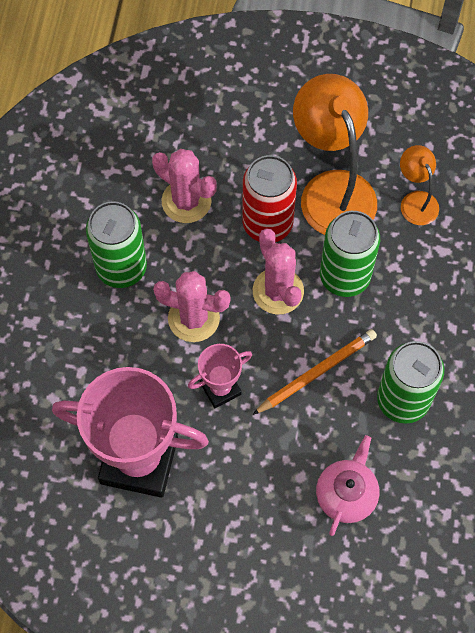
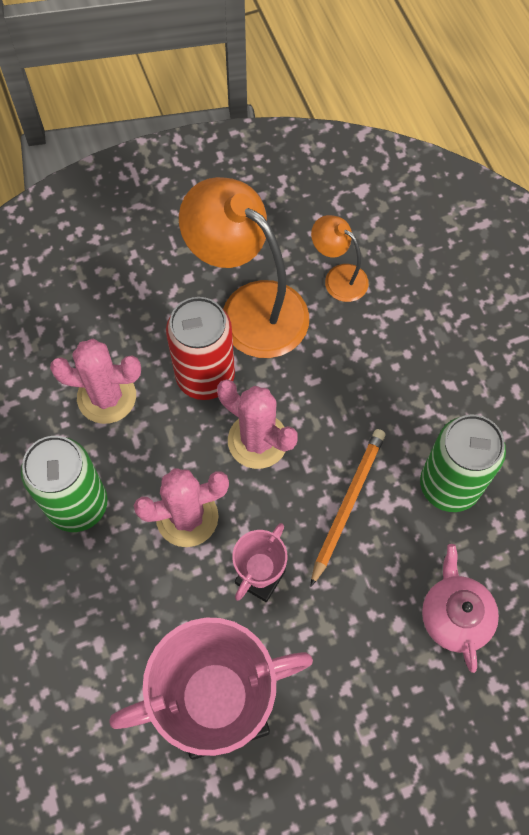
camera: 30 degrees left, 0 degrees up
(344, 276) = (315, 389): green can -> none

